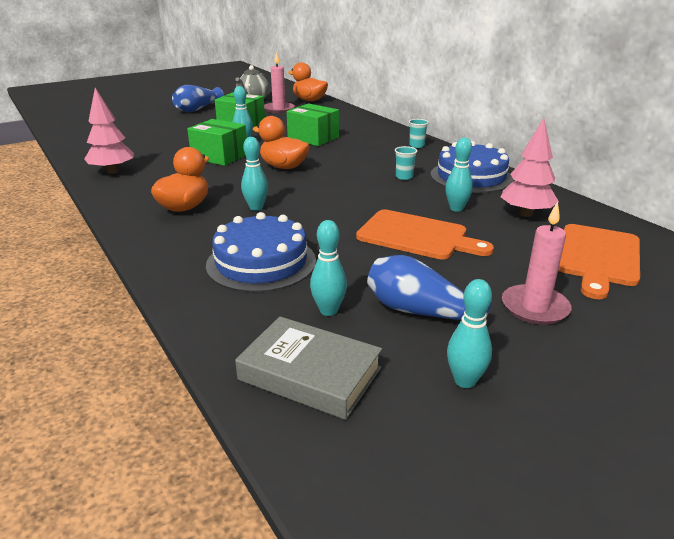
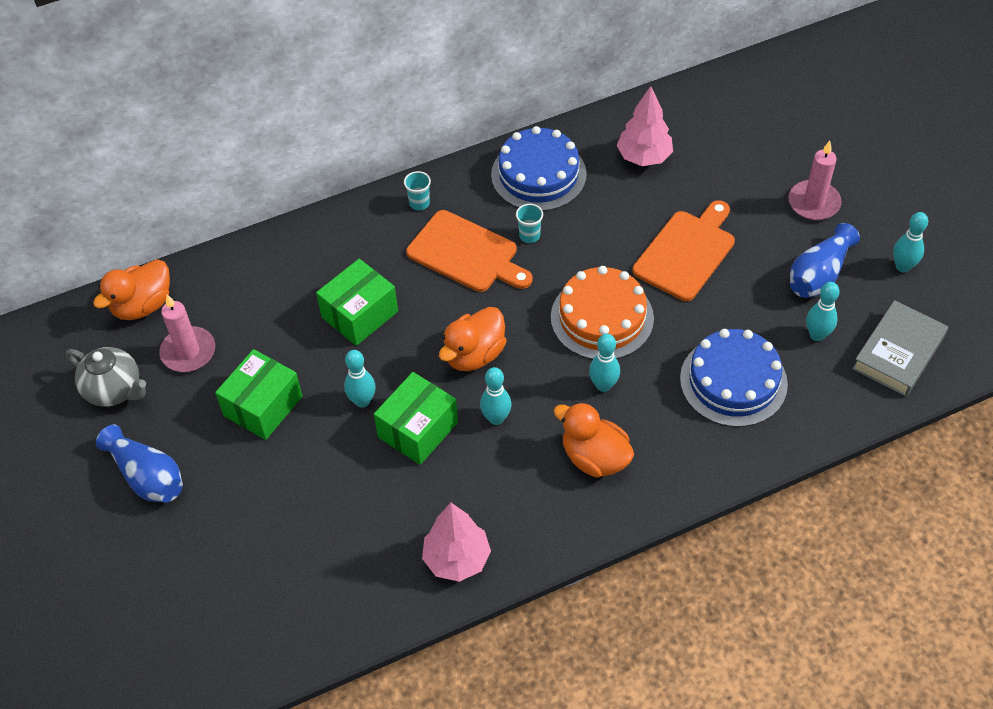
camera: 80 degrees left, 25 degrees up
(327, 204) = (602, 317): none -> orange cake
(456, 208) = (625, 208): turquoise bowling pin -> turquoise bowling pin (496, 418)
(597, 257) = (736, 137): orange cutting board -> orange cutting board (466, 254)

